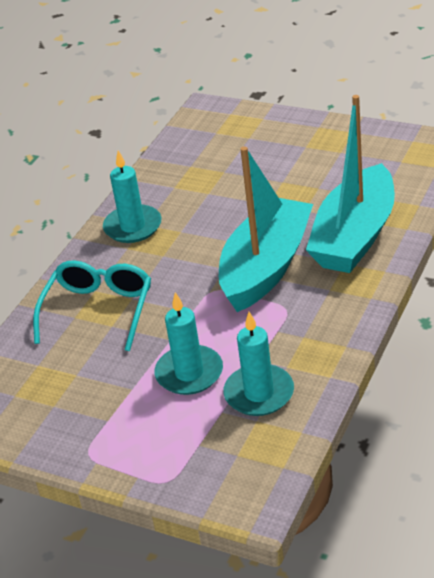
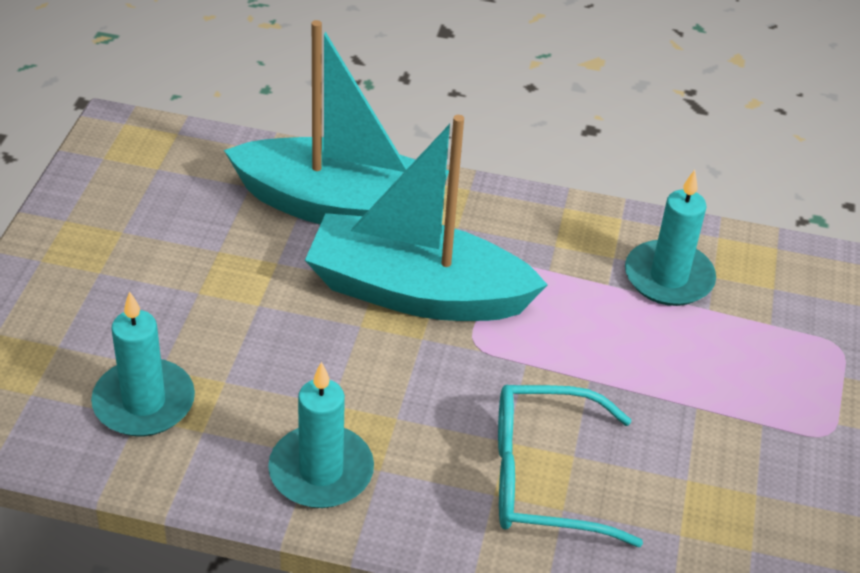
camera: 110 degrees left, 5 degrees up
(189, 373) = (651, 349): turquoise candle -> turquoise candle (144, 402)

